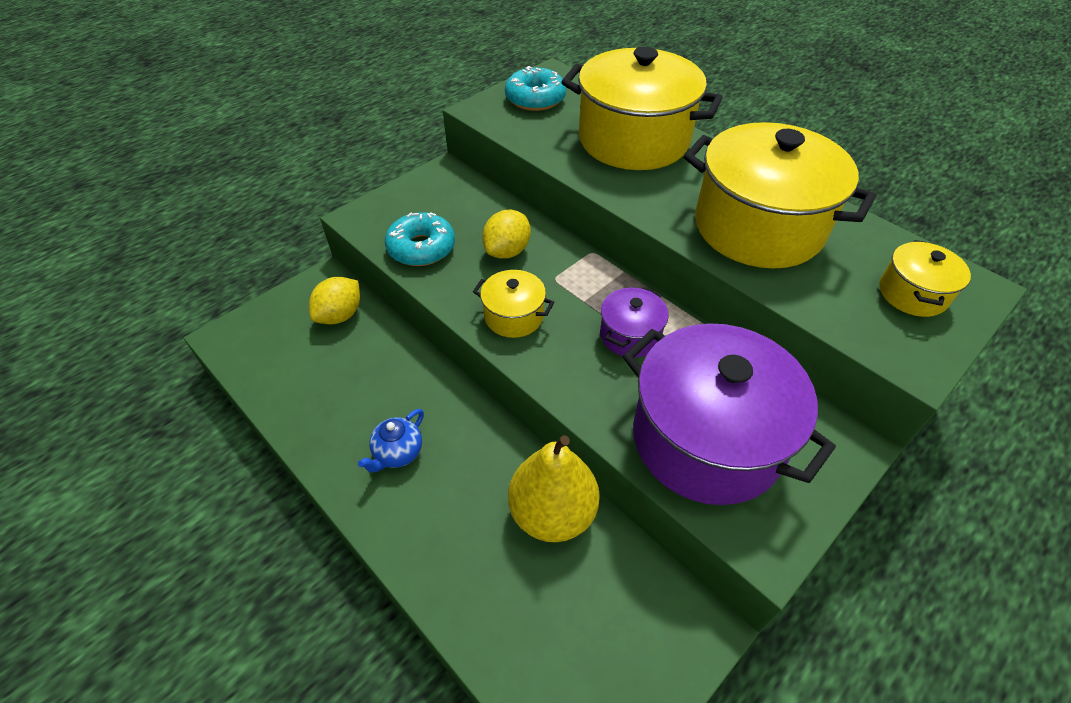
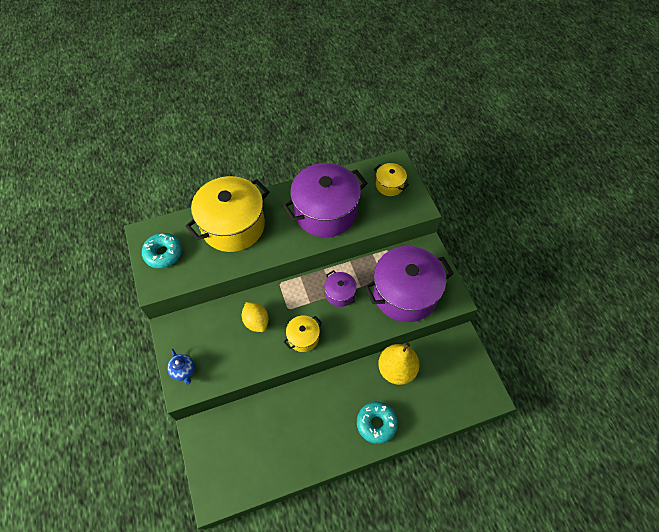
camera: 65 degrees left, 10 degrees up
(340, 315) = (231, 428): yellow lemon -> none
(398, 453) = (337, 425): blue teapot -> blue teapot (183, 371)
(421, 248) = (229, 363): turquoise donut -> turquoise donut (376, 423)
(758, 227) = (325, 212): yellow pot -> purple pot

